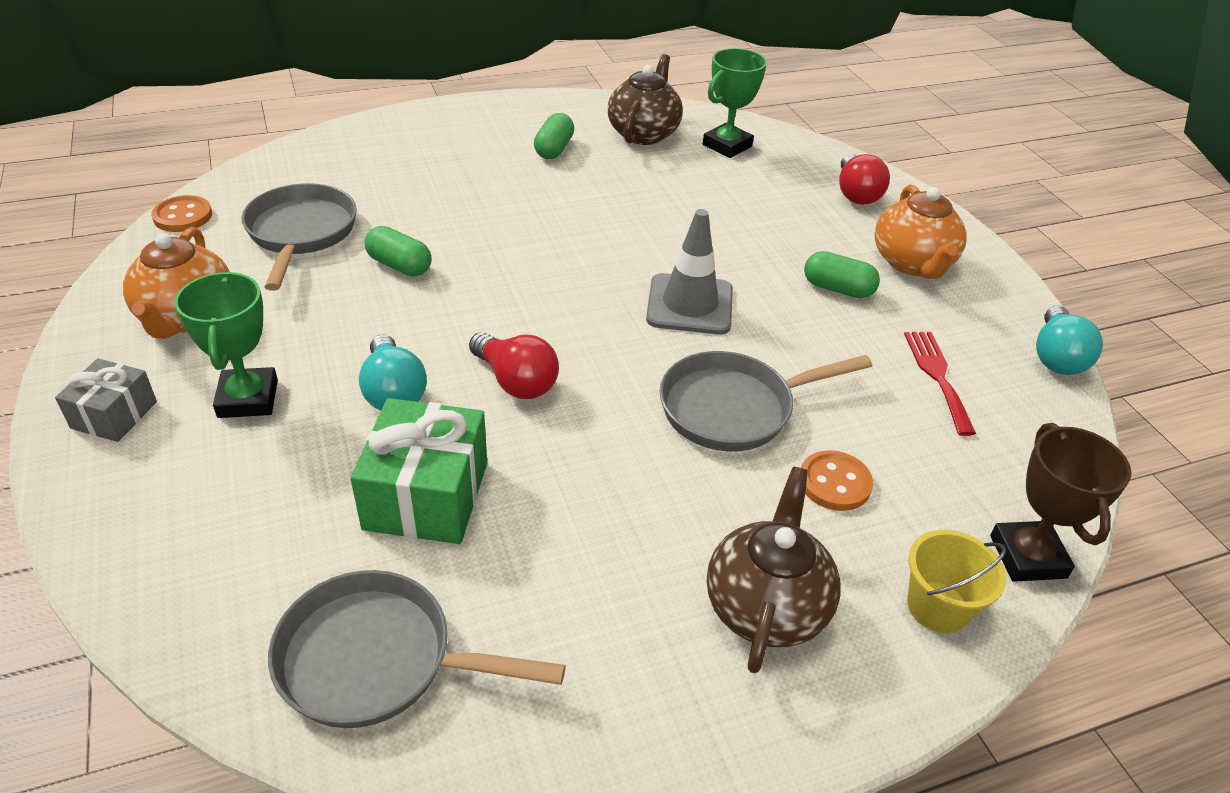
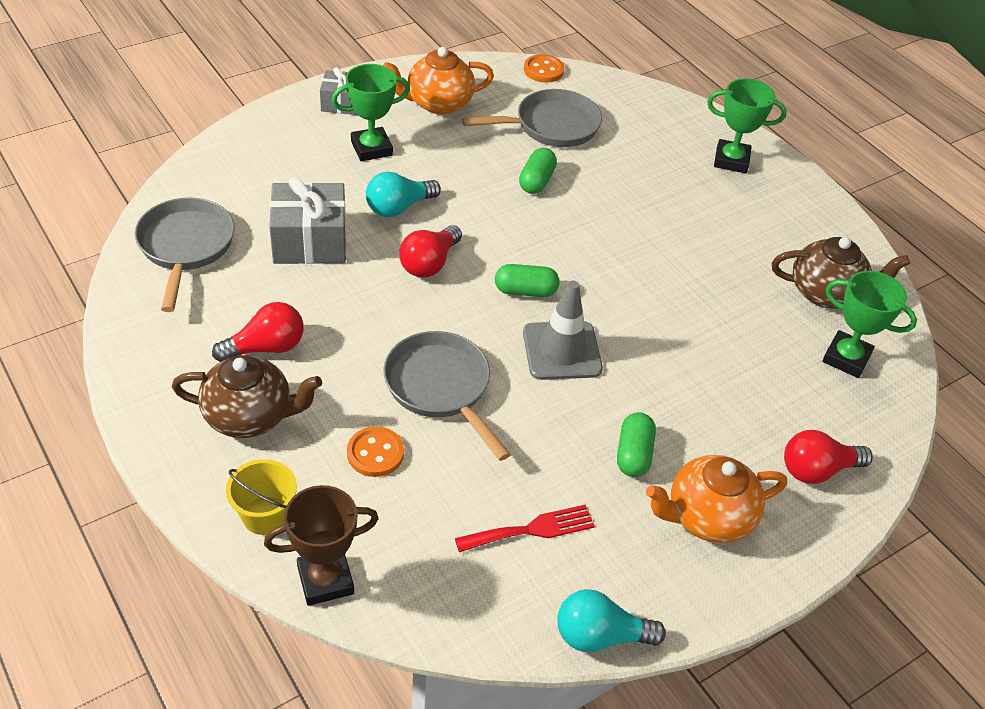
camera: 75 degrees right, 5 degrees up
(426, 495) = (310, 241): green gift -> grey gift
(433, 133) = (731, 160): none -> green trophy
(554, 149) = (755, 236): green capsule -> green capsule (525, 291)
(636, 573) = (266, 347): none -> red light bulb

